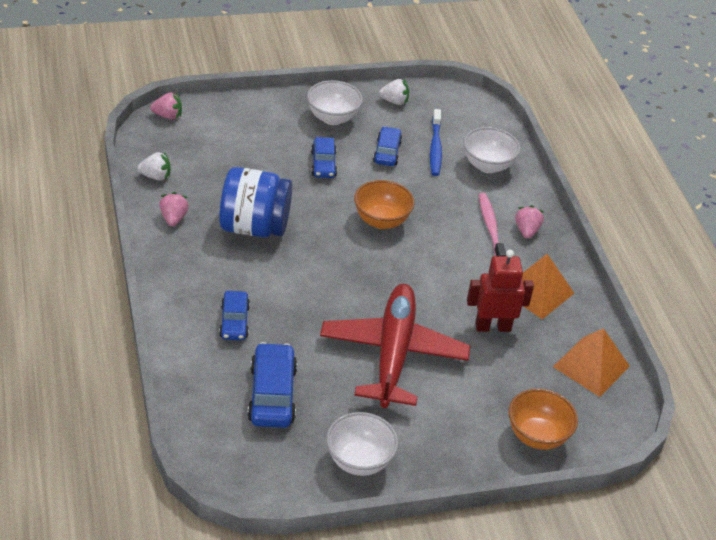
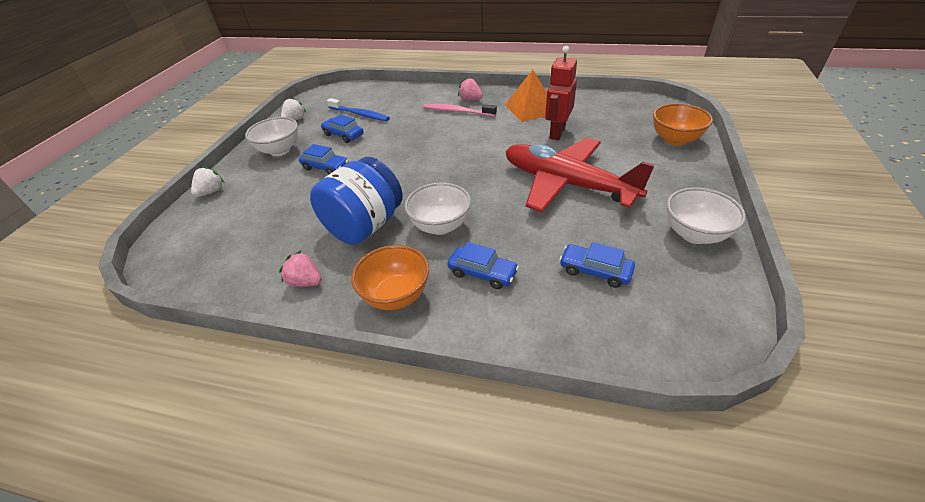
camera: 55 degrees left, 0 degrees up
(155, 176) = (233, 280): white strawberry -> white strawberry (211, 192)
(167, 116) = (161, 247): pink strawberry -> none
(272, 394) = (595, 271): blue car -> blue car, size x0.64
(381, 221) = (414, 154): orange bowl -> orange bowl (396, 295)
(487, 166) = (397, 99): white bowl -> white bowl (440, 226)
(591, 366) = (610, 105): orange pyramid -> none

